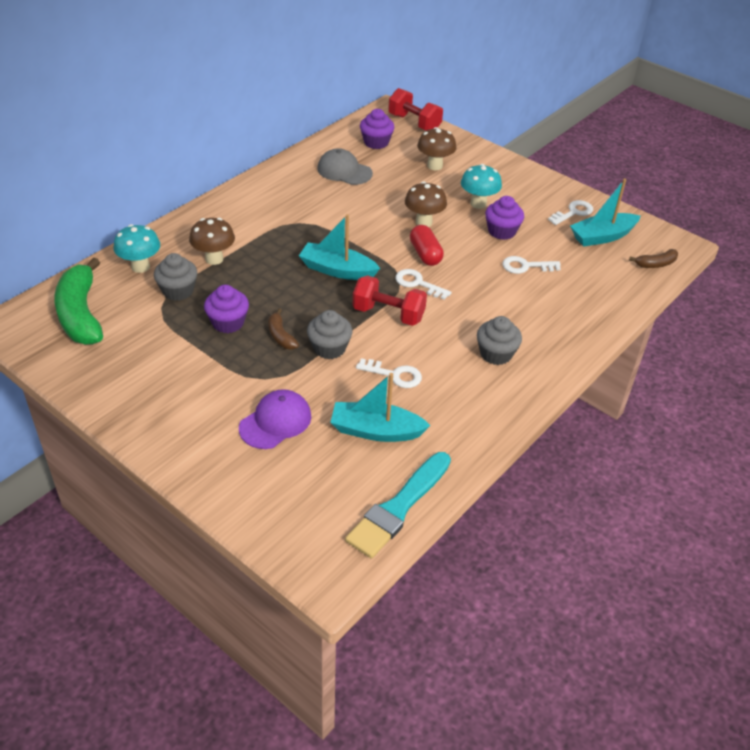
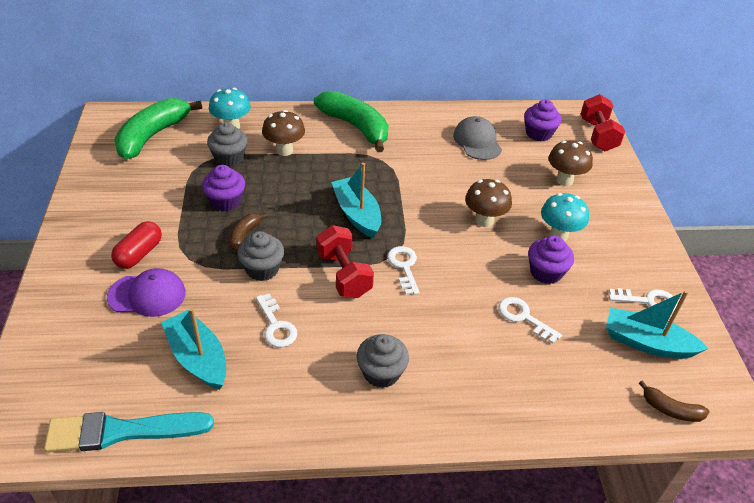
camera: 45 degrees right, 0 degrees up
(242, 210) = (356, 127): none -> green banana
(425, 254) = (446, 247): red capsule -> red capsule (139, 254)

